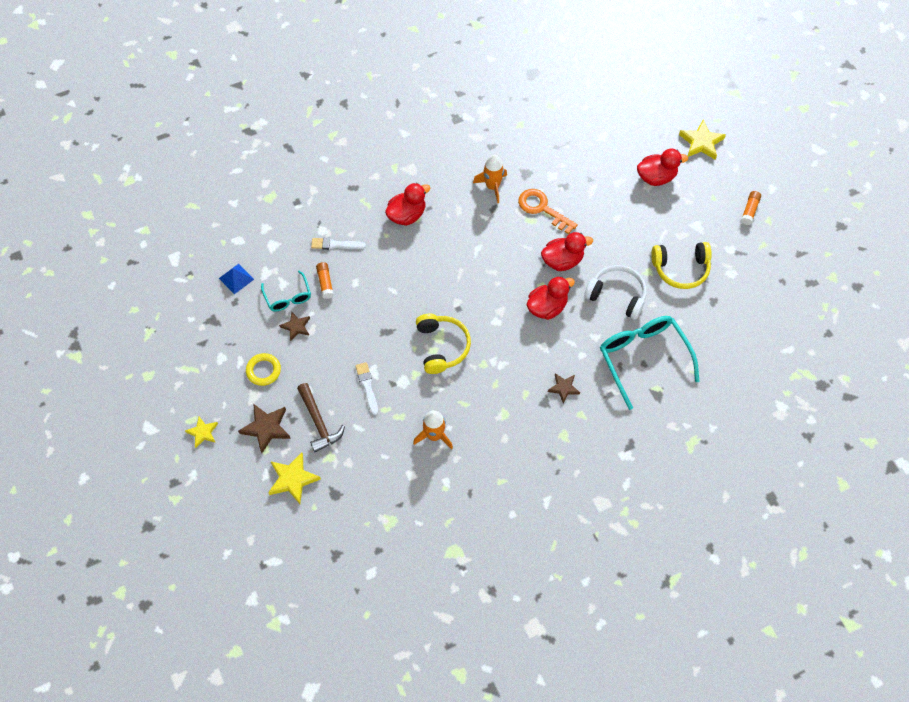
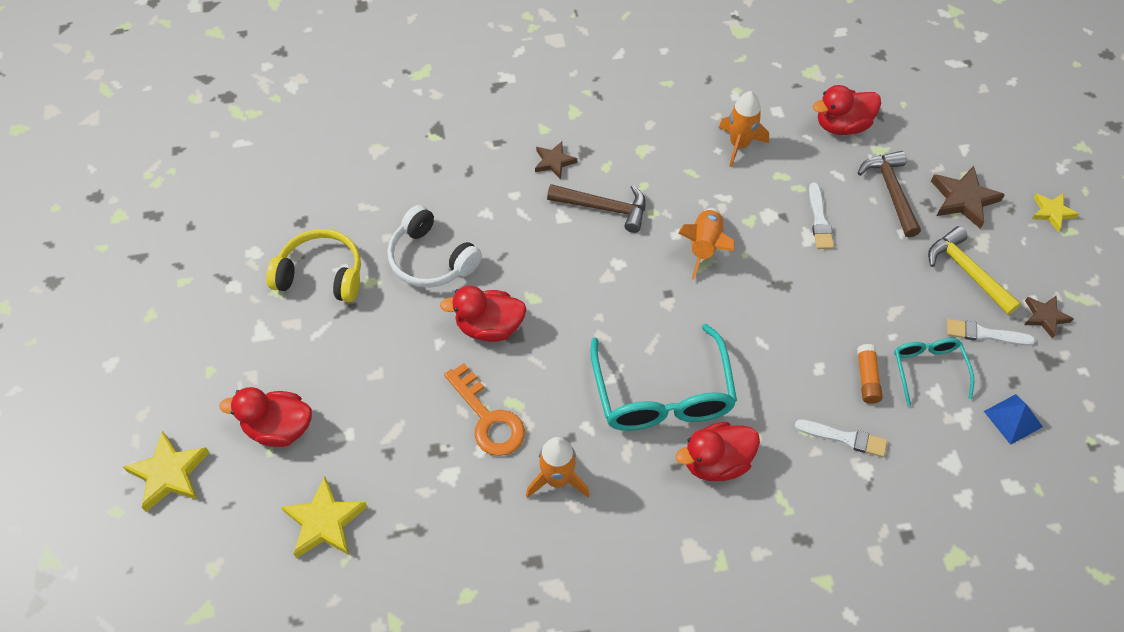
camera: 165 degrees left, 5 degrees down
(252, 328) = (985, 334): none -> white brush
(263, 370) = (967, 271): yellow ring -> yellow hammer
(293, 479) = (929, 136): yellow star -> yellow star (324, 522)
(296, 327) = (917, 321): brown star -> brown star (1045, 317)
(442, 346) = (704, 247): yellow headphones -> orange rocket
(517, 359) = (604, 208): none -> brown hammer
(547, 307) = (538, 266): red duck -> red duck (842, 125)
(643, 358) = (434, 174): turquoise glasses -> turquoise glasses (662, 395)
(749, 210) = (168, 337): orange glue stick -> none

